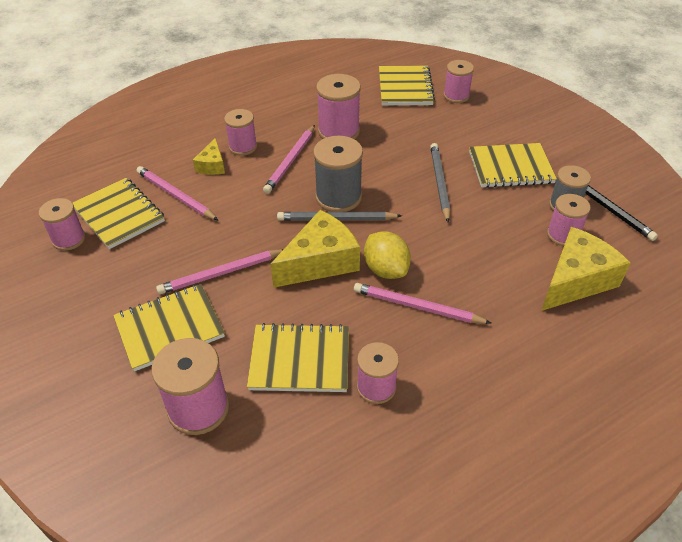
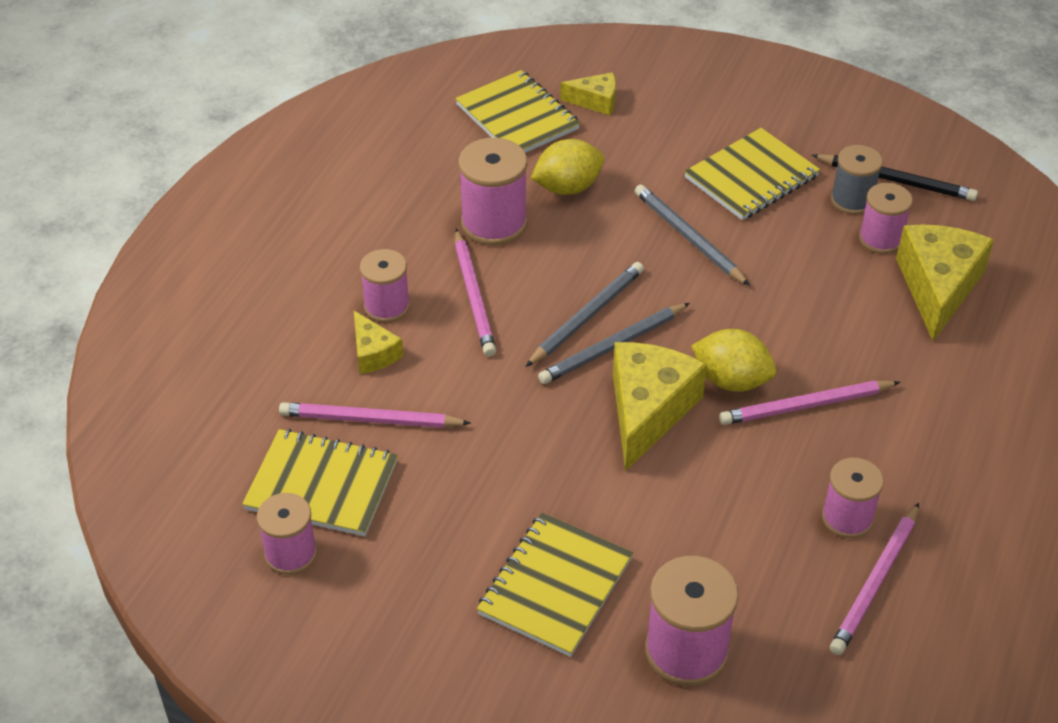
camera: 35 degrees left, 0 degrees up
(221, 274) = (545, 489): pink pencil -> pink pencil (876, 582)
(300, 360) = (740, 535): yellow notebook -> none
(338, 197) = (586, 316): grey spool -> grey pencil
(396, 130) = (567, 187): none -> yellow lemon
(456, 96) = (595, 101): pink spool -> yellow cheese

